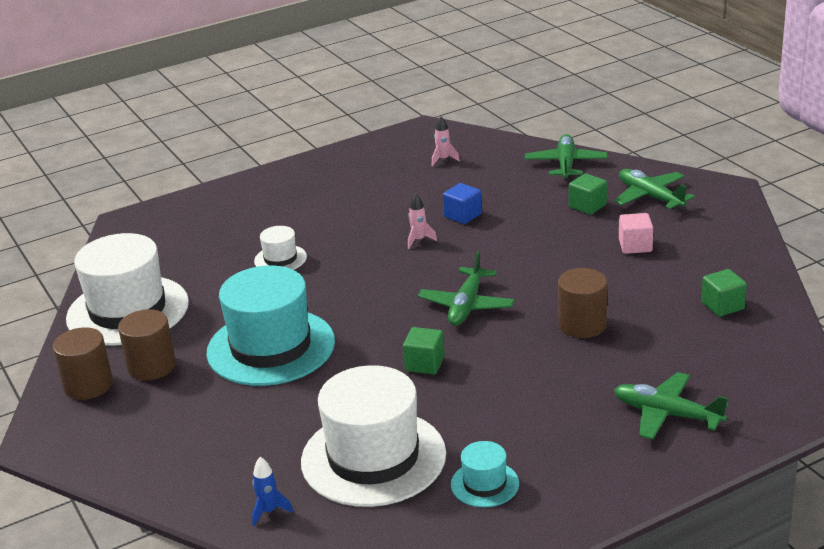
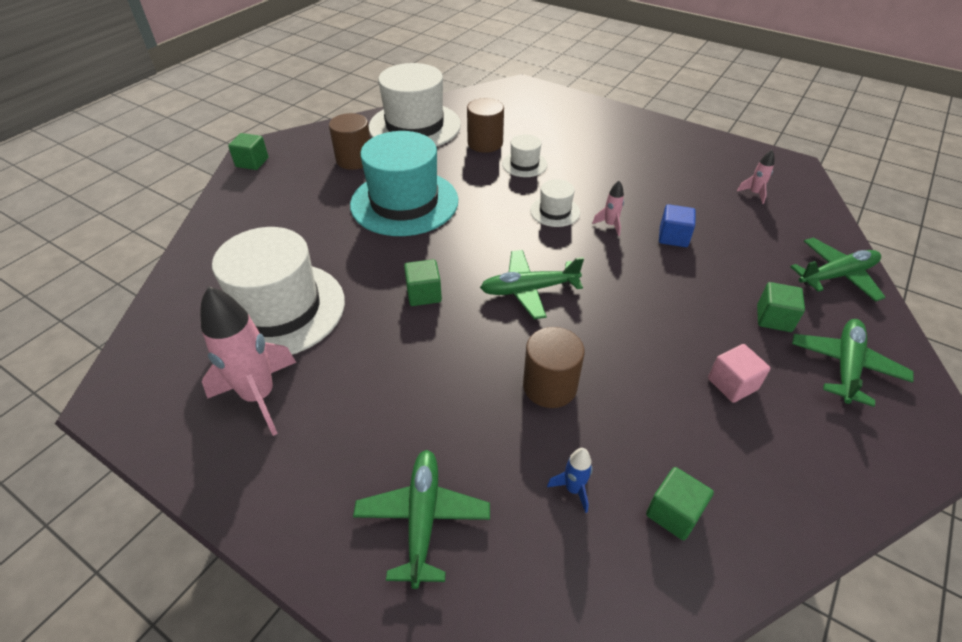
camera: 60 degrees right, 15 degrees up
(70, 447) = (252, 162): none -> green cube
(88, 385) = (322, 143): brown cylinder -> brown cylinder (485, 143)
(269, 511) = (198, 276): blue rocket -> blue rocket (573, 489)
(372, 263) = (555, 211): none -> white hat
(484, 484) = (259, 396): turquoise hat -> pink rocket

